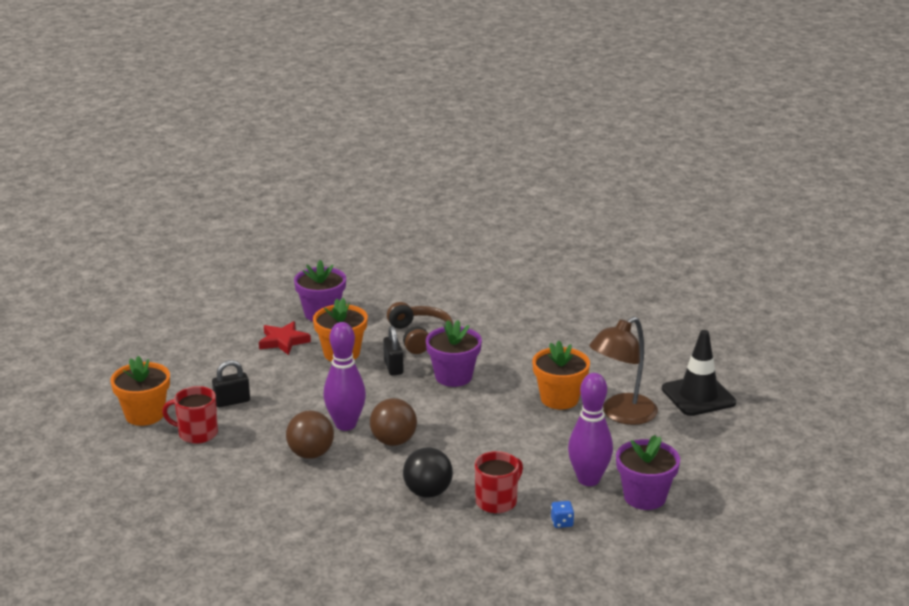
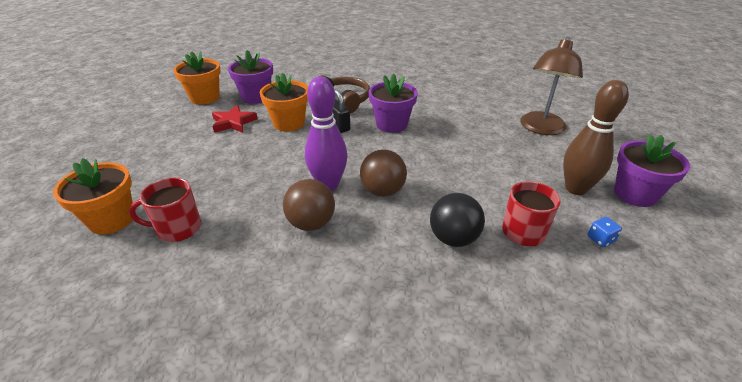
camera: 20 degrees left, 10 degrees up
(232, 401) = (205, 185): black padlock -> none
(559, 399) = (485, 126): orange flower pot -> orange flower pot (205, 98)
(588, 479) = (575, 188): purple bowling pin -> brown bowling pin
(698, 396) = (575, 105): black traffic cone -> none

